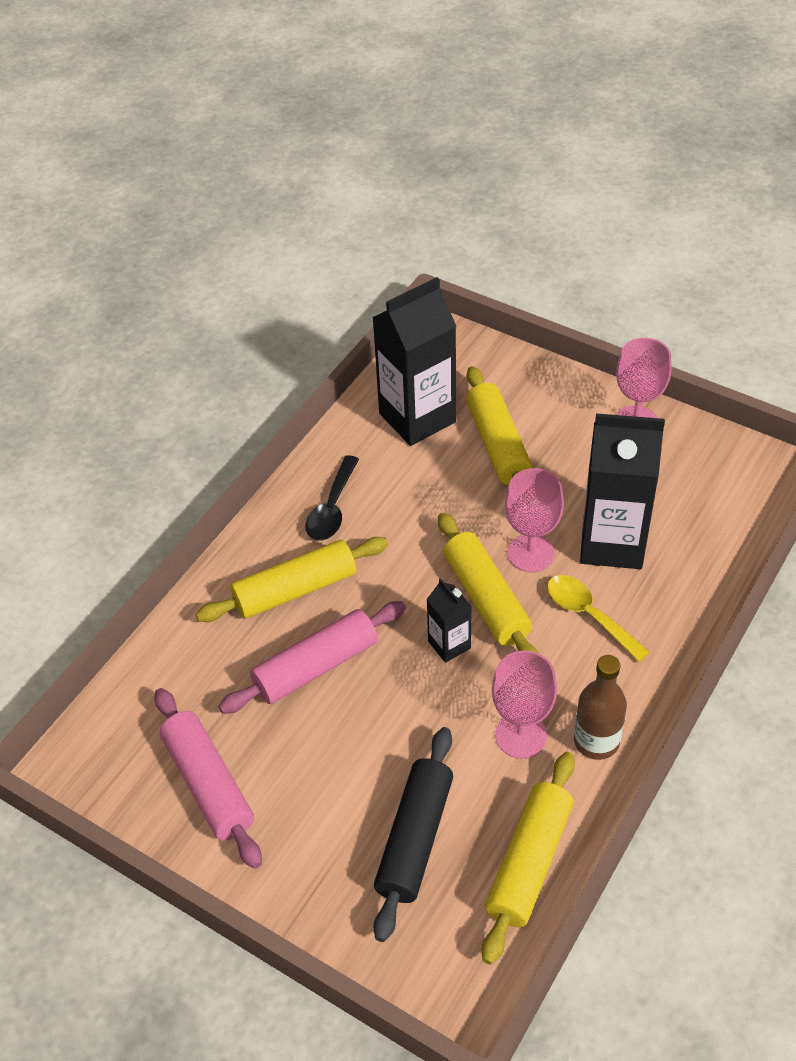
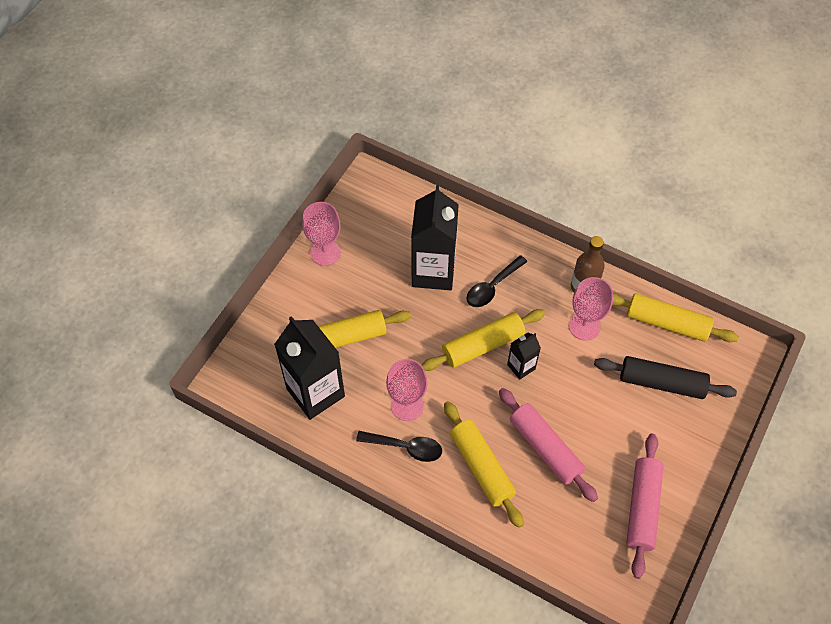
camera: 95 degrees left, 10 degrees up
(208, 784) = (642, 508): pink rolling pin -> pink rolling pin turned 45 degrees counterclockwise
(531, 553) = (443, 319): pink goblet -> pink goblet (407, 405)
(589, 615) = (492, 287): yellow spoon -> black spoon

